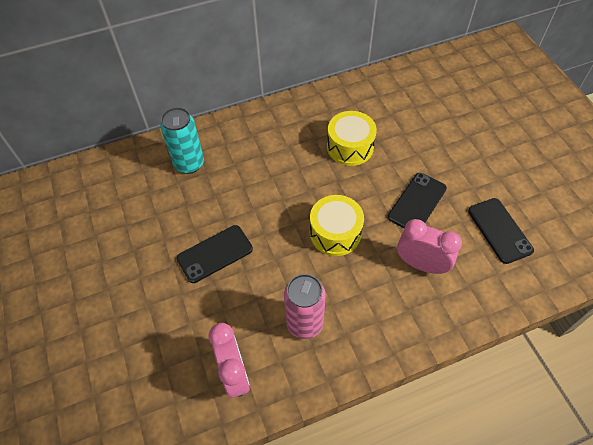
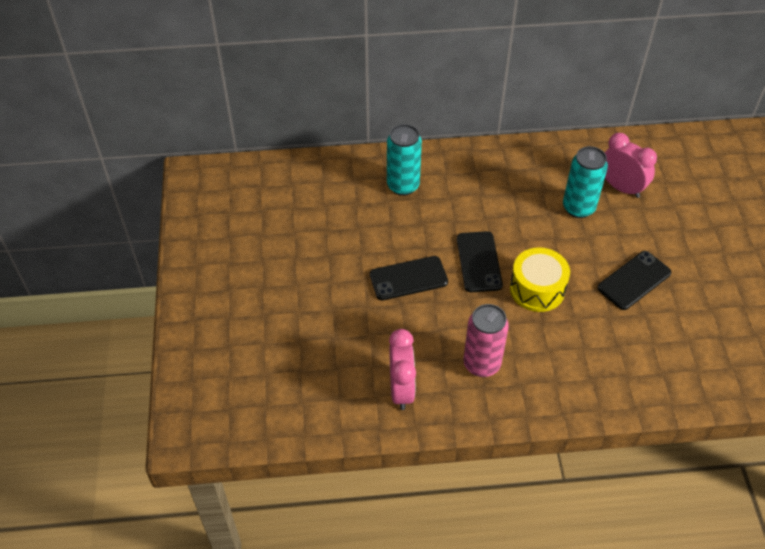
camera: 15 degrees right, 5 degrees down
(350, 147) = (578, 208): yellow drum -> turquoise can
(421, 264) = (618, 340): pink clock -> pink clock (621, 187)
(499, 230) = (715, 329): black phone -> black phone (479, 262)

